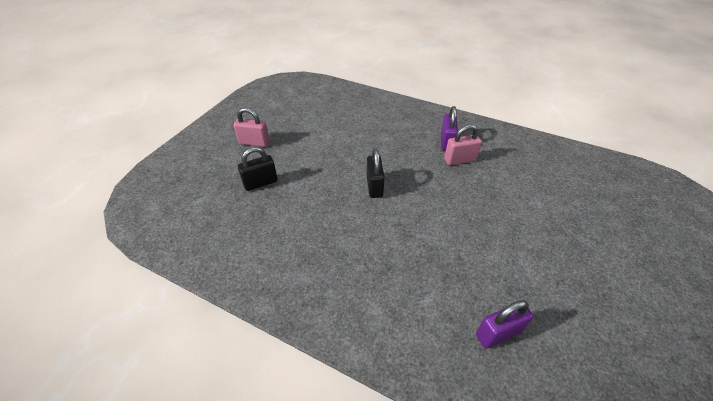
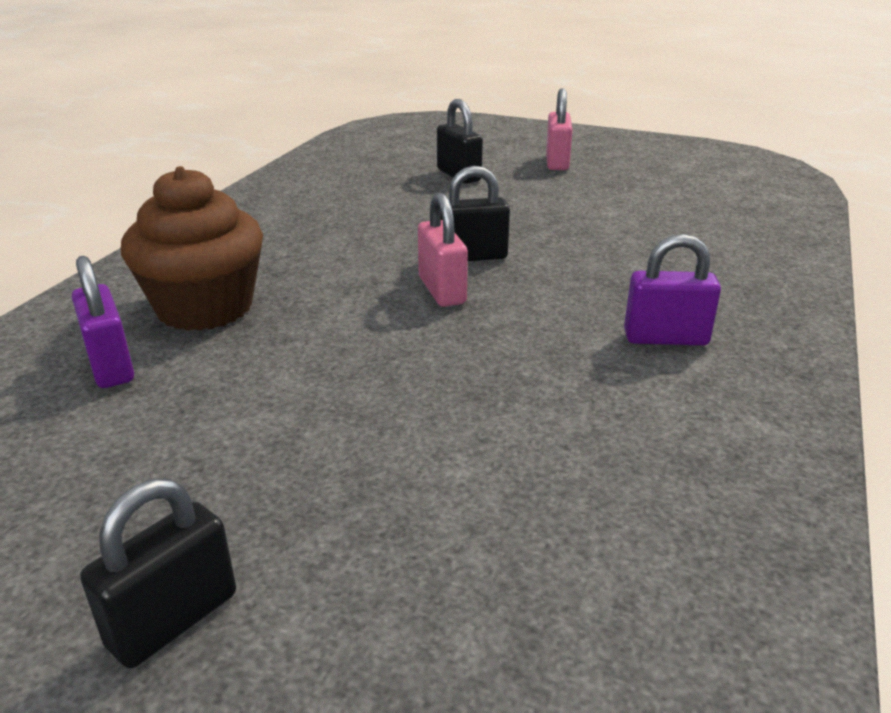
camera: 85 degrees right, 15 degrees down
(432, 297) = (205, 307): none -> brown cupcake
(459, 160) = (600, 354): pink padlock -> pink padlock (442, 290)
(636, 276) = (173, 620): none -> black padlock

